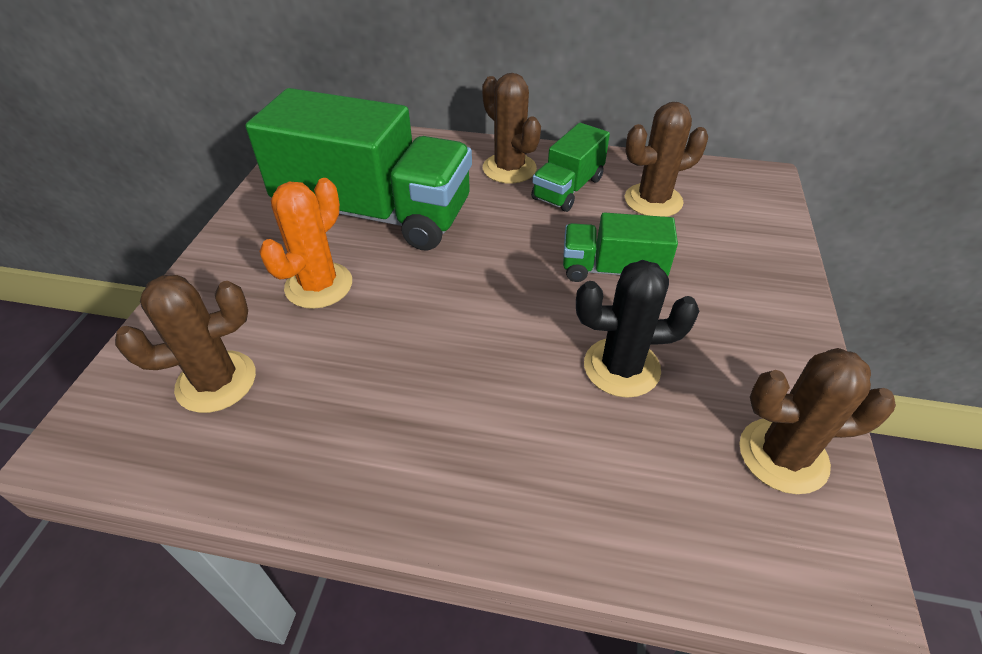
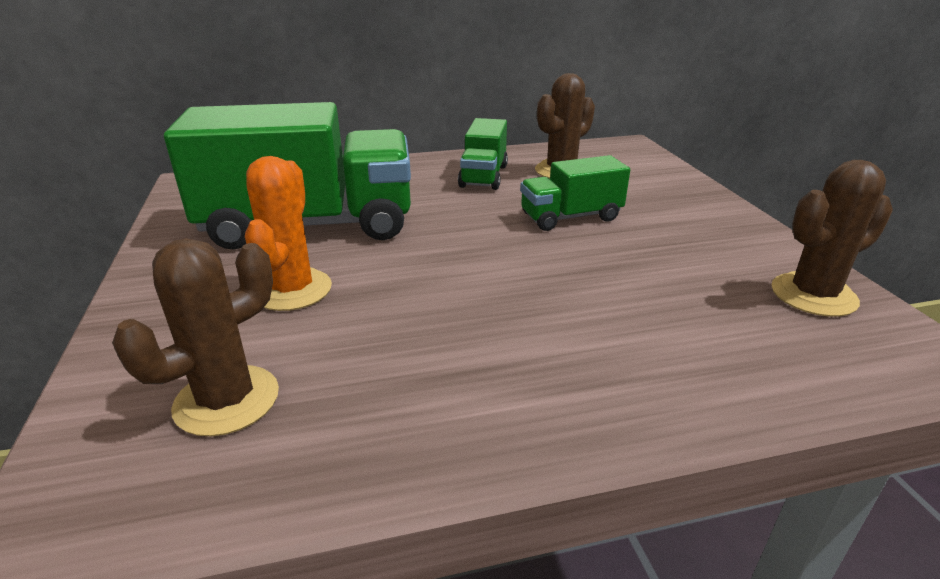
camera: 25 degrees left, 15 degrees down
(509, 169) = (419, 173): brown cactus -> none
(621, 367) = (640, 275): black cactus -> none

